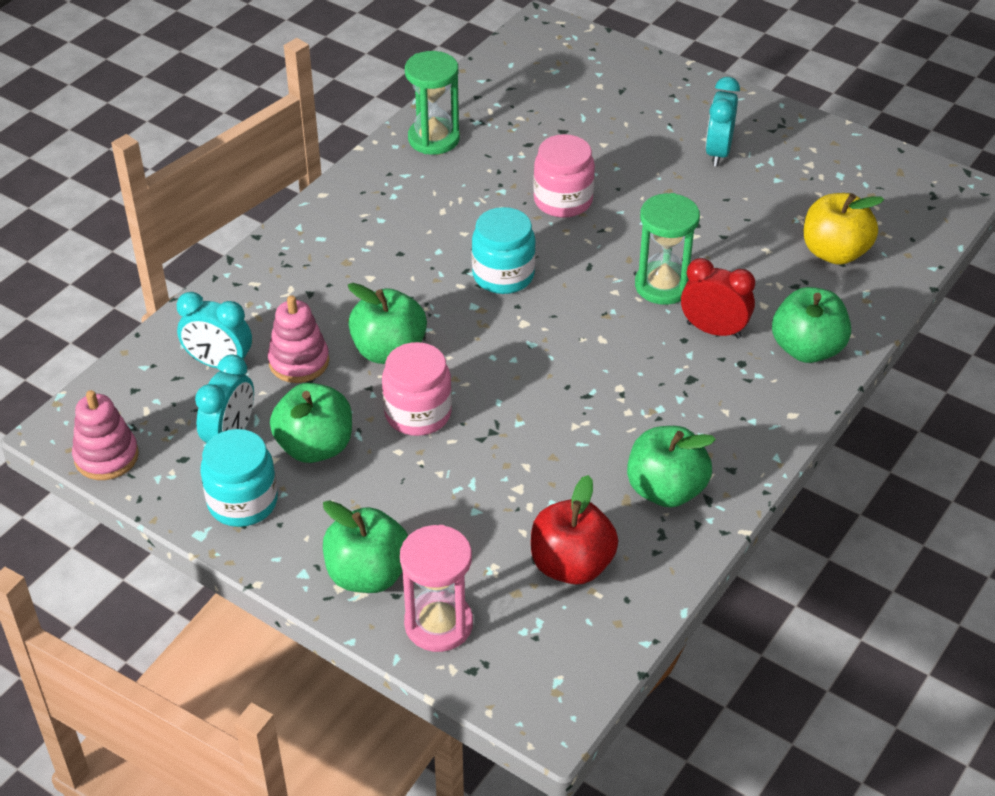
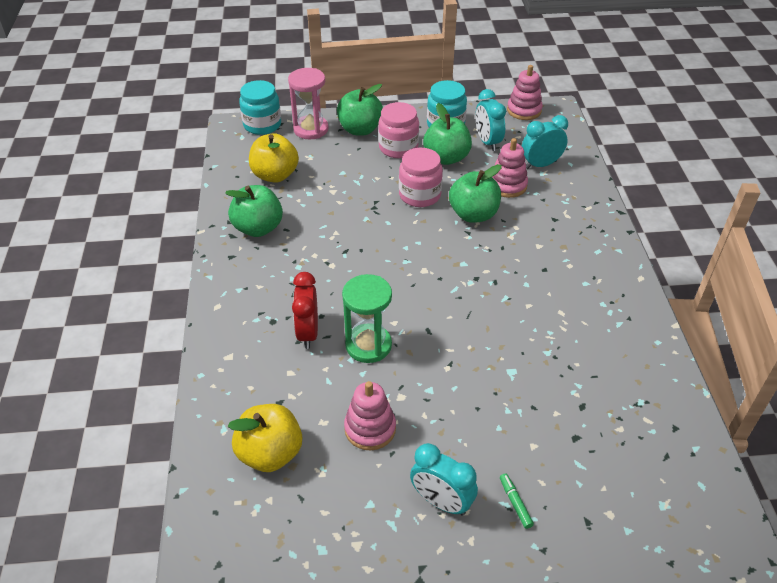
camera: 140 degrees right, 0 degrees up
(433, 139) = (644, 365): green hourglass -> none
(503, 275) = (470, 291): turquoise jar -> turquoise jar (262, 125)
(563, 200) = (500, 370): pink jar -> pink jar (398, 148)
(571, 565) = (275, 175): red apple -> yellow apple
(661, 124) = (515, 503): none -> green marker
(713, 330) = (308, 333): red clock -> red clock turned 105 degrees clockwise
(718, 152) = (441, 502): turquoise clock -> turquoise clock turned 150 degrees clockwise
(728, 223) = (370, 428): none -> pink stacking toy
(807, 349) = (237, 356): green apple -> none

